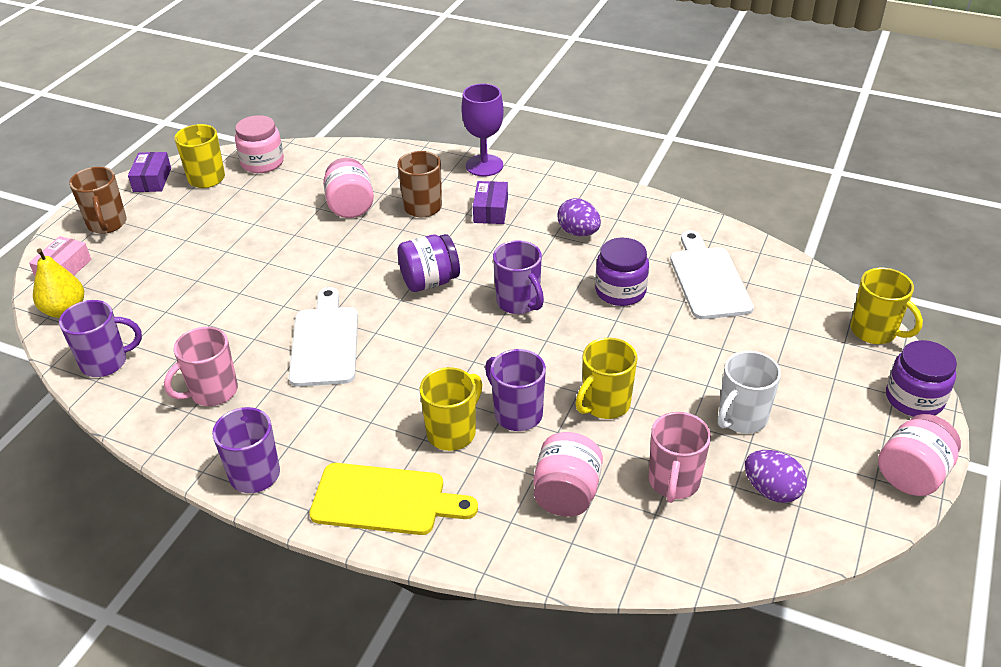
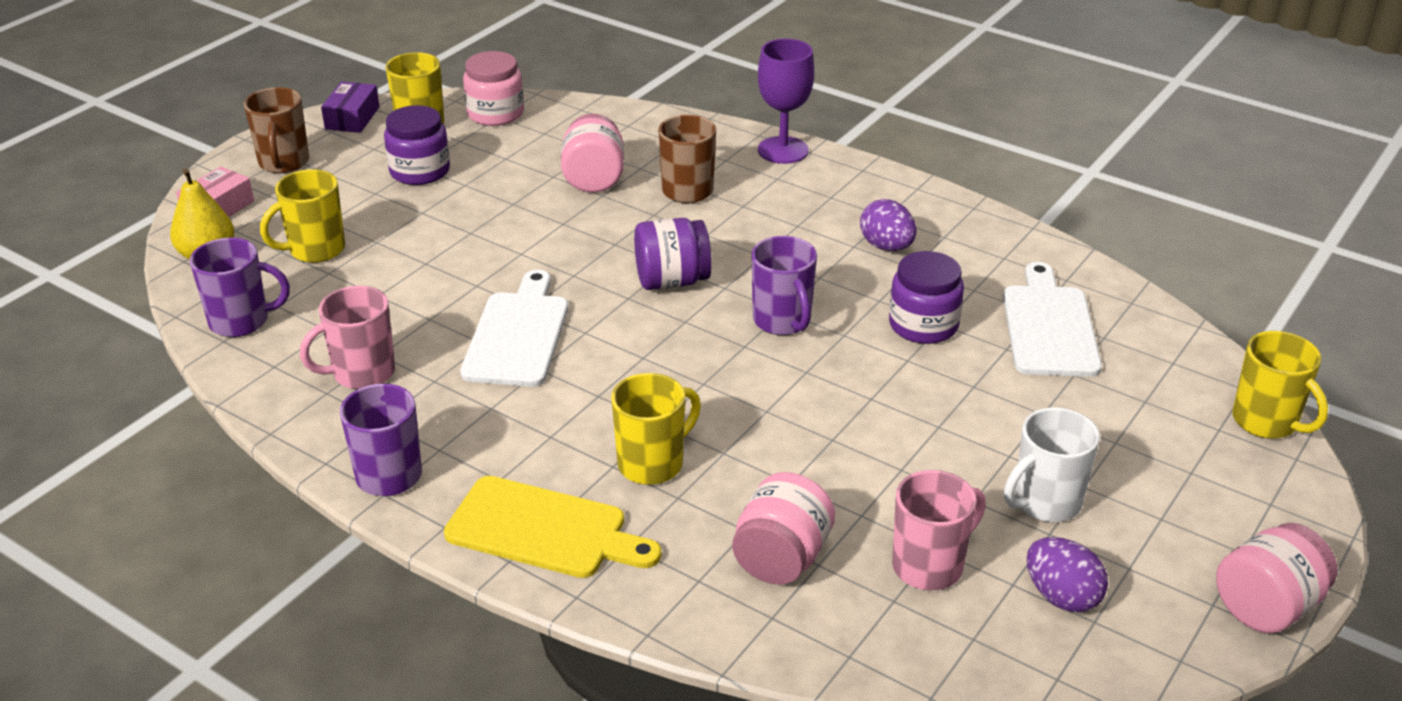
camera: 10 degrees right, 5 degrees down
(491, 210) = (776, 206): purple box -> none
(517, 414) = (743, 454): purple mug -> none
(605, 404) = (863, 459): yellow mug -> yellow mug (315, 250)
(673, 482) = (929, 566): pink mug -> pink mug turned 150 degrees counterclockwise
(914, 398) = (1298, 513): purple jar -> purple jar (420, 171)

